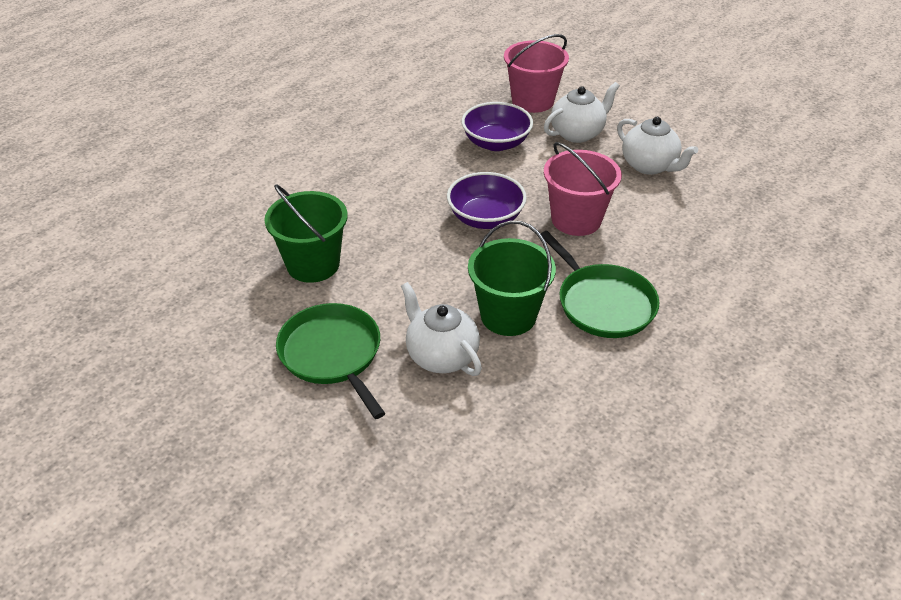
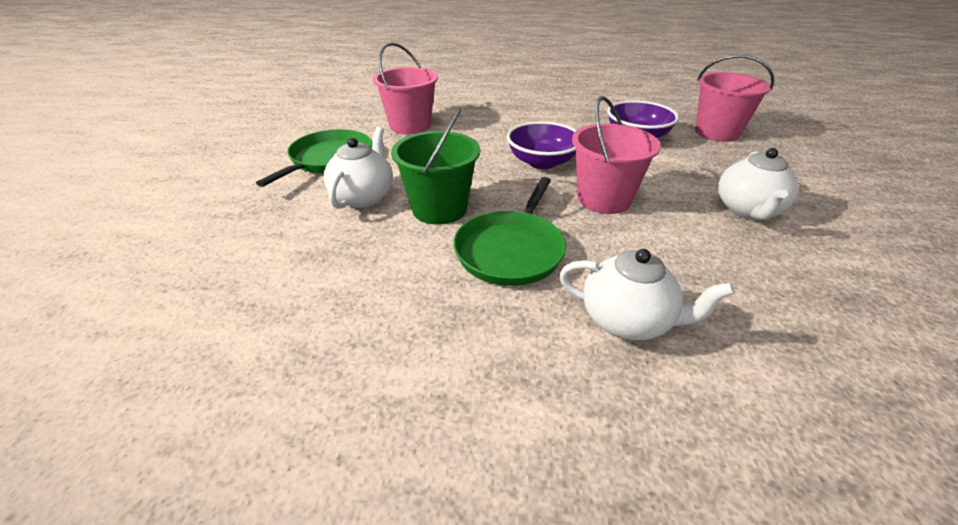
camera: 55 degrees right, 5 degrees down
(313, 264) = (410, 126): green bucket -> pink bucket
(577, 133) = (718, 163): white teapot -> white teapot (627, 321)

